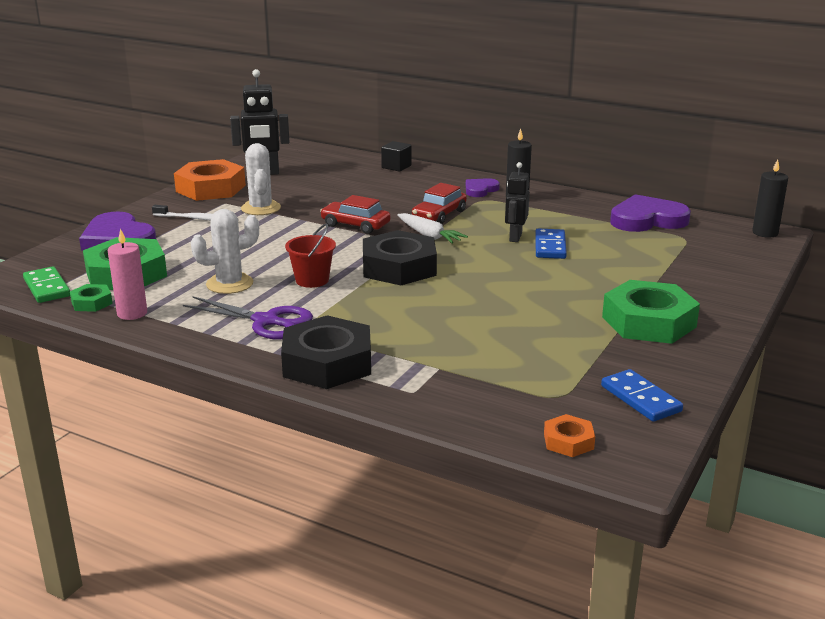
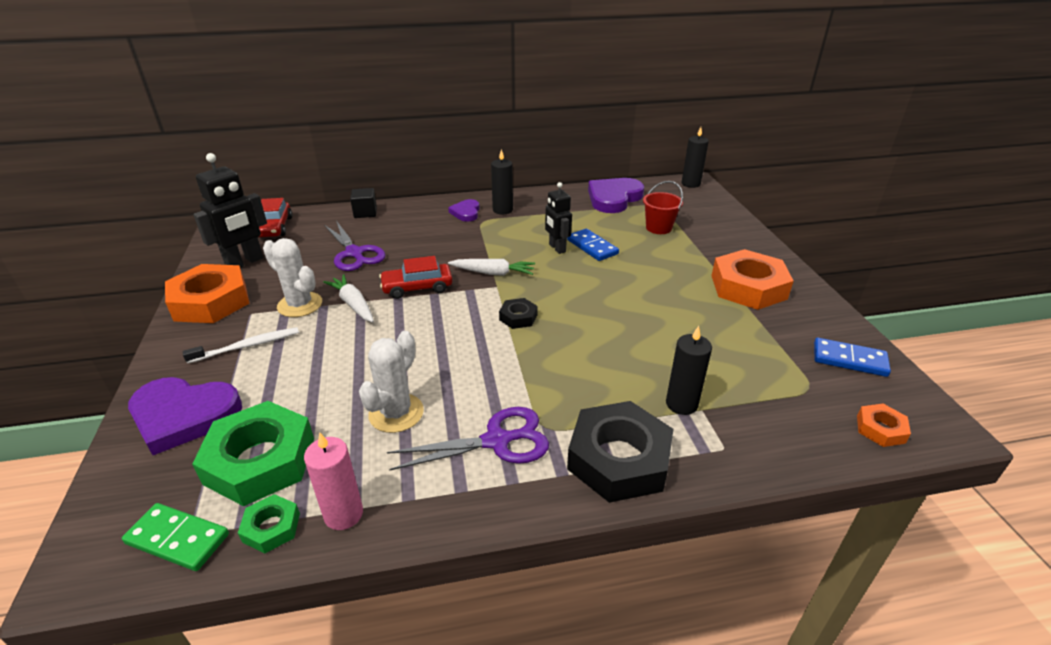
camera: 40 degrees left, 10 degrees up
(295, 219) = (353, 304): none -> white carrot
(312, 280) = (467, 368): red bucket -> red bucket (658, 228)
(345, 190) = (354, 253): none -> purple scissors
(399, 267) = (518, 317): black nut -> black nut, size x0.47
(429, 359) = (681, 404): none -> black candle
(439, 215) = (470, 249): red car -> red car (274, 227)
(649, 322) = (748, 287): green nut -> orange nut

